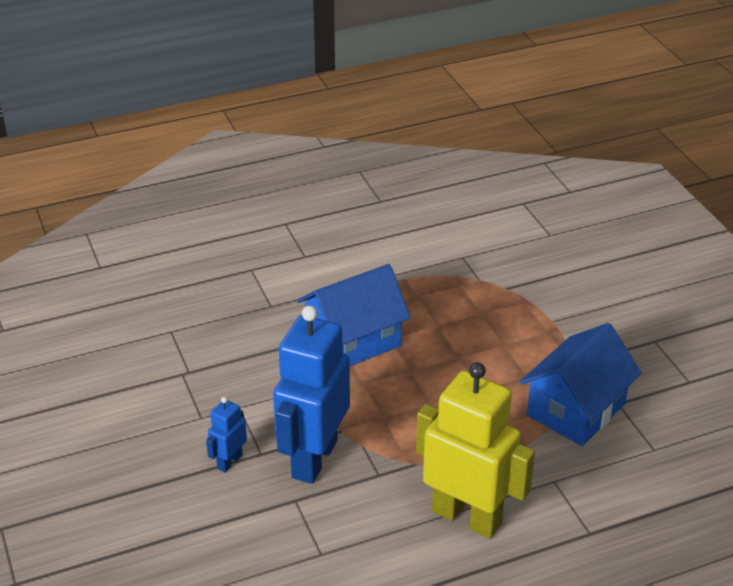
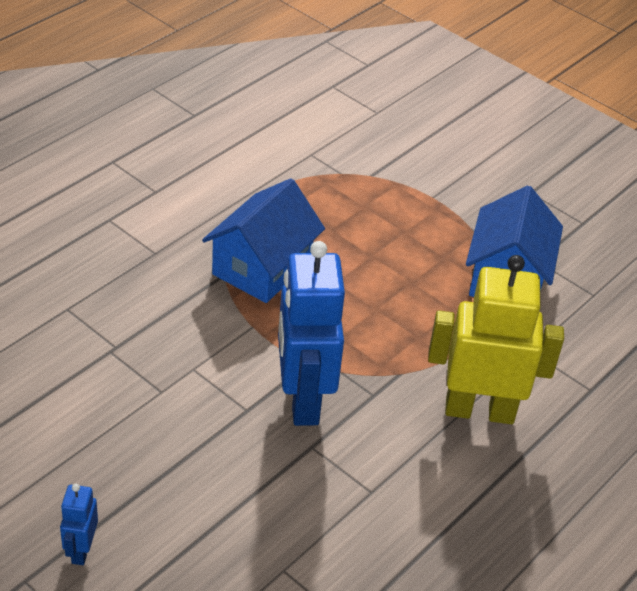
camera: 30 degrees left, 5 degrees up
(229, 462) = (221, 429): blue robot -> blue robot (81, 550)

